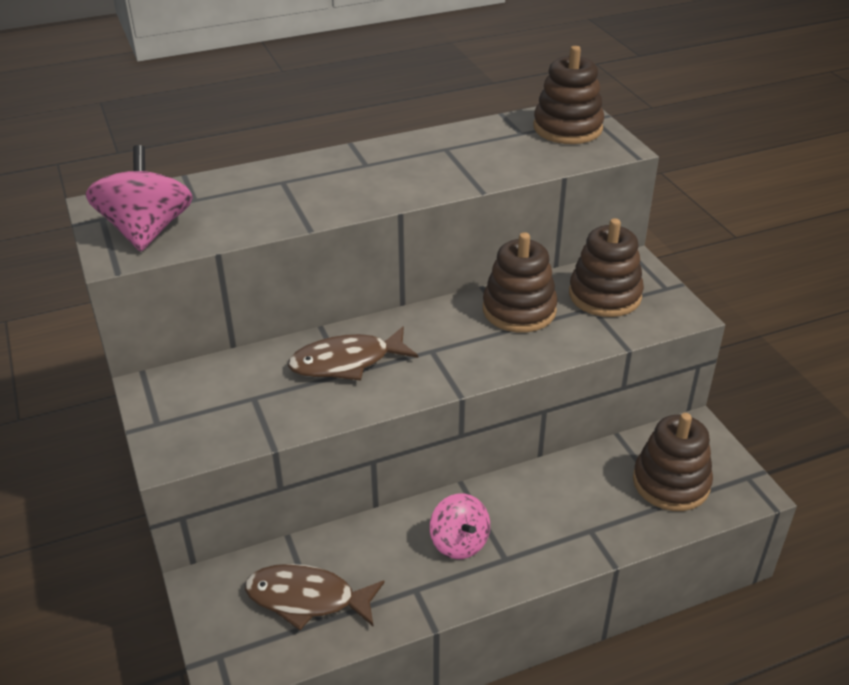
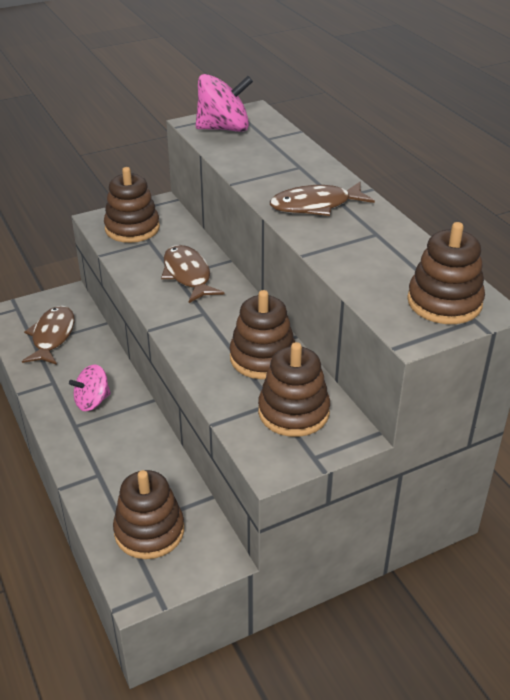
camera: 85 degrees right, 0 degrees up
(209, 416) = (132, 228): none -> brown stacking toy
(380, 177) = (315, 205): none -> brown fish

